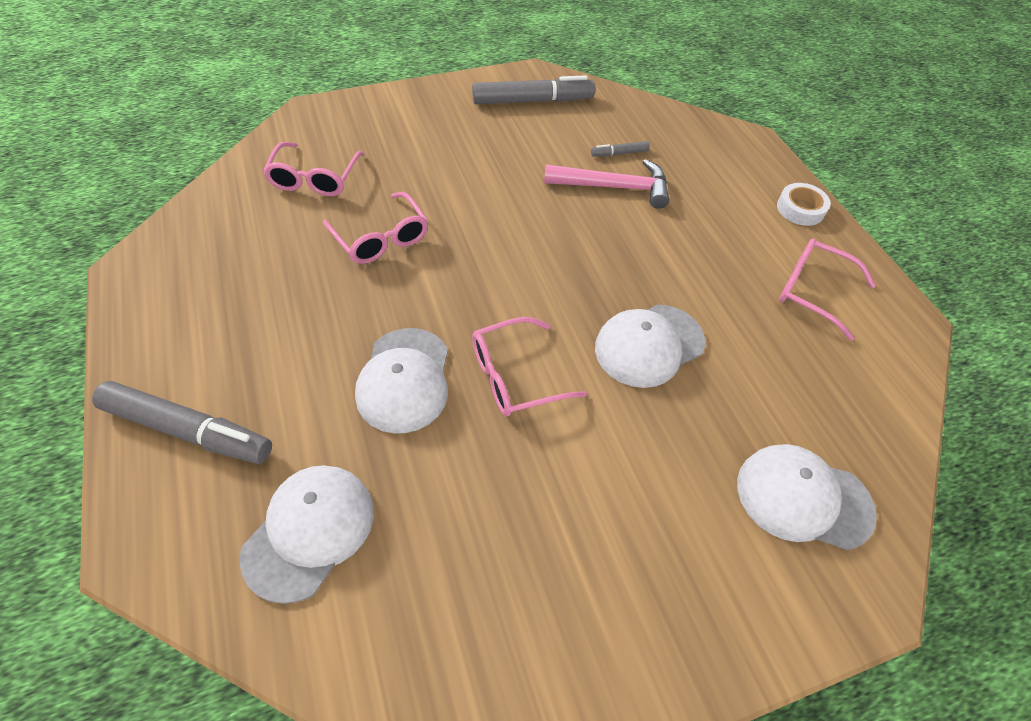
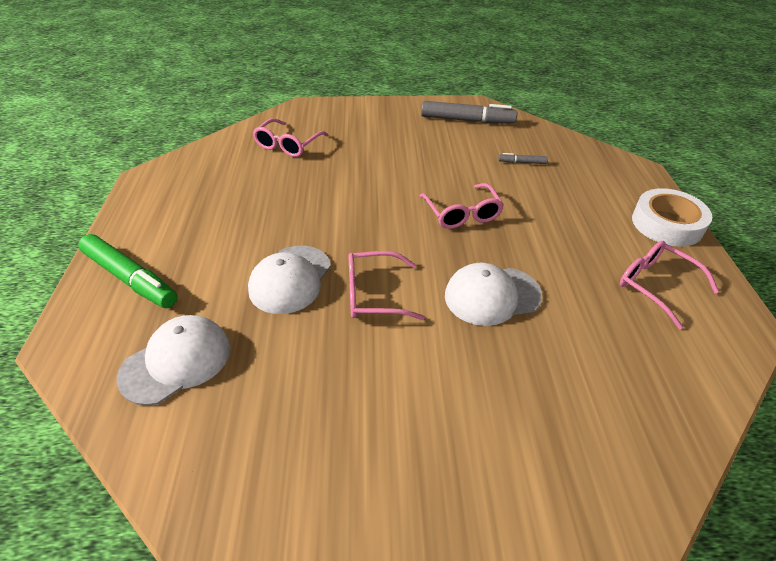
camera: 20 degrees right, 10 degrees down
(187, 430) = (130, 278): grey marker -> green marker
(381, 238) = (316, 188): pink glasses -> pink glasses (462, 214)
(613, 187) = (508, 184): pink hammer -> none
(800, 209) = (667, 224): white tape -> white tape, size x1.64
(803, 498) = (587, 442): white cap -> none

